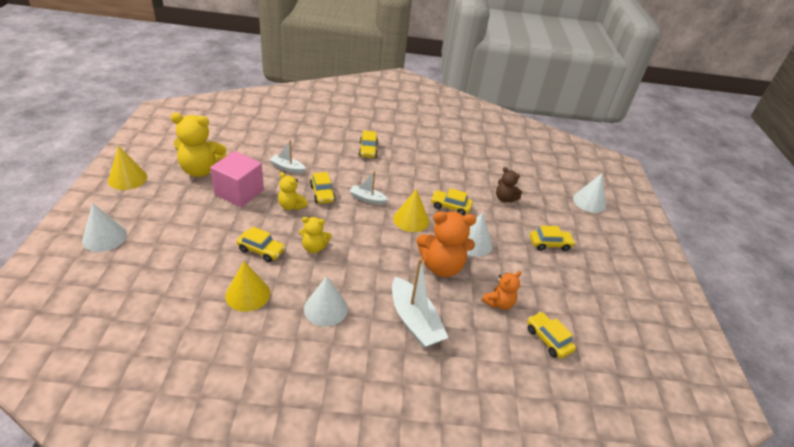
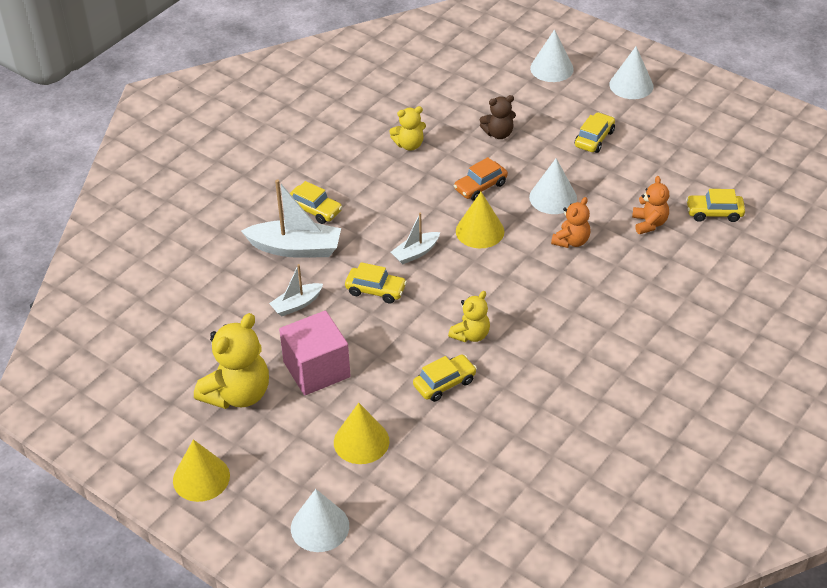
camera: 50 degrees left, 5 degrees up
(247, 294) = (510, 418): yellow cone -> yellow cone (361, 441)
(291, 206) = (380, 328): yellow teddy bear -> yellow teddy bear (409, 145)
(325, 308) = (572, 360): white cone -> white cone (631, 85)
(414, 321) = (633, 298): white boat -> white boat (295, 248)
(442, 266) = (571, 241): orange teddy bear -> orange teddy bear, size x0.56
(450, 206) = (480, 186): yellow car -> orange car

